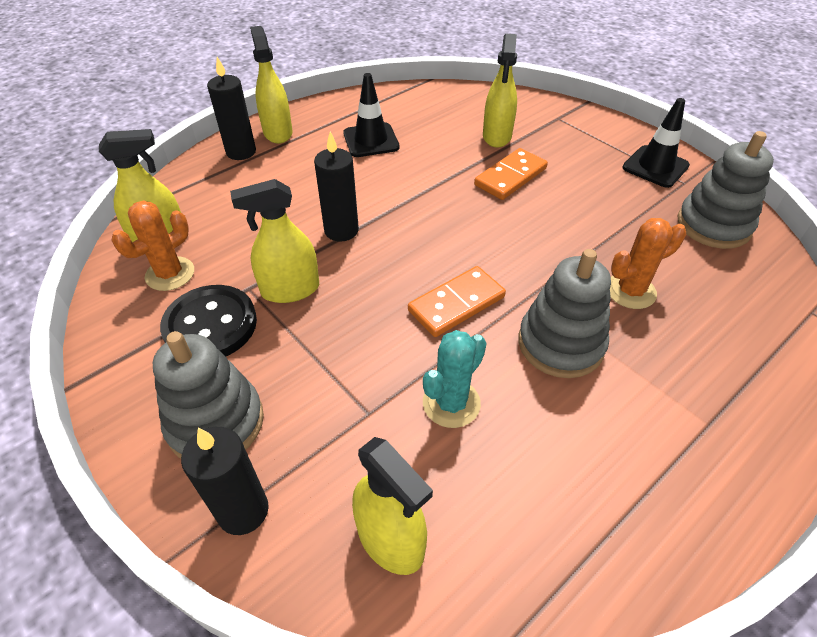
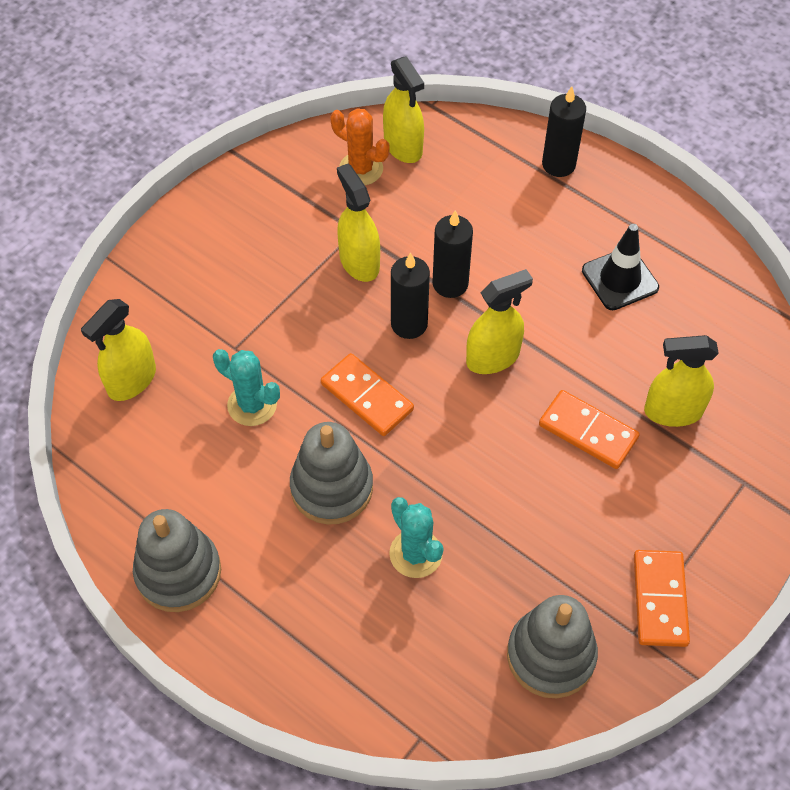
camera: 80 degrees right, 10 degrees up
(210, 325) = (307, 217): black button -> none
(216, 422) = (213, 251): grey stacking toy -> grey stacking toy (178, 572)
(243, 511) = (145, 288): black candle -> black candle (409, 324)
(278, 132) = (607, 186): yellow spray bottle -> yellow spray bottle (493, 357)
(630, 291) = (416, 554): orange cactus -> turquoise cactus
(655, 167) = (659, 599): black traffic cone -> orange domino

